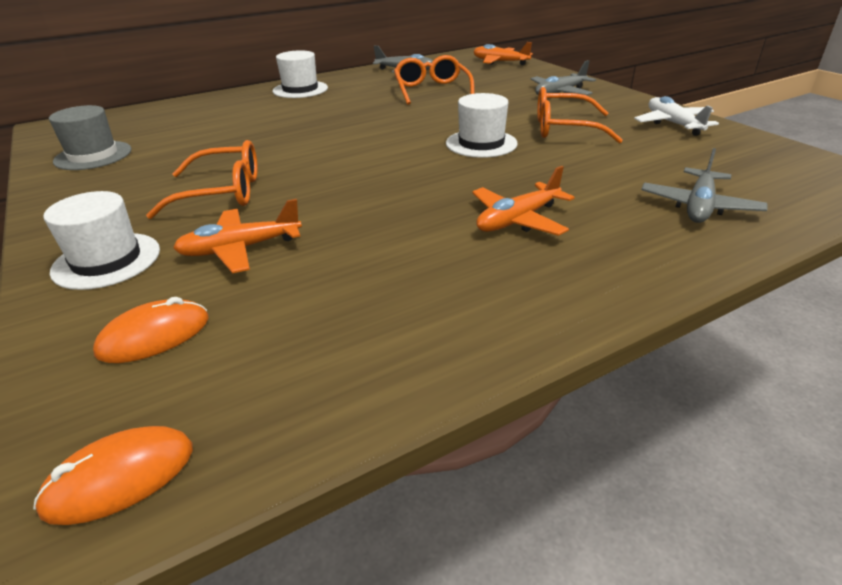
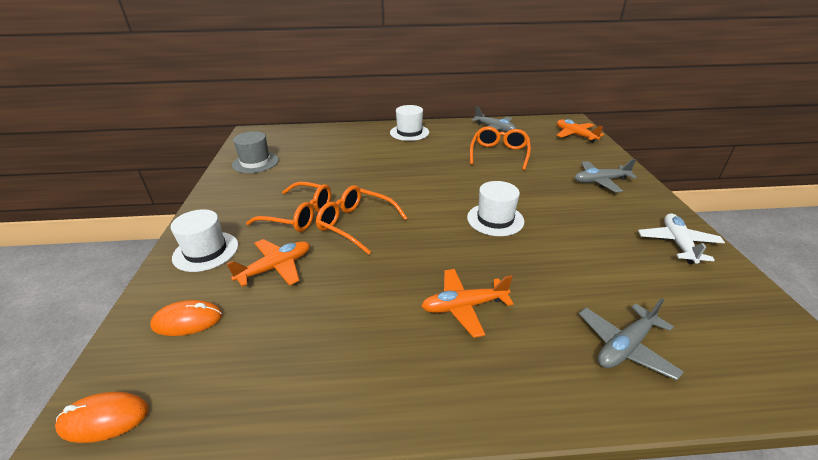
camera: 25 degrees right, 0 degrees up
(240, 249) = (275, 268): orange plane -> orange plane turned 135 degrees clockwise
(564, 128) = (573, 222): orange glasses -> orange glasses (355, 224)

